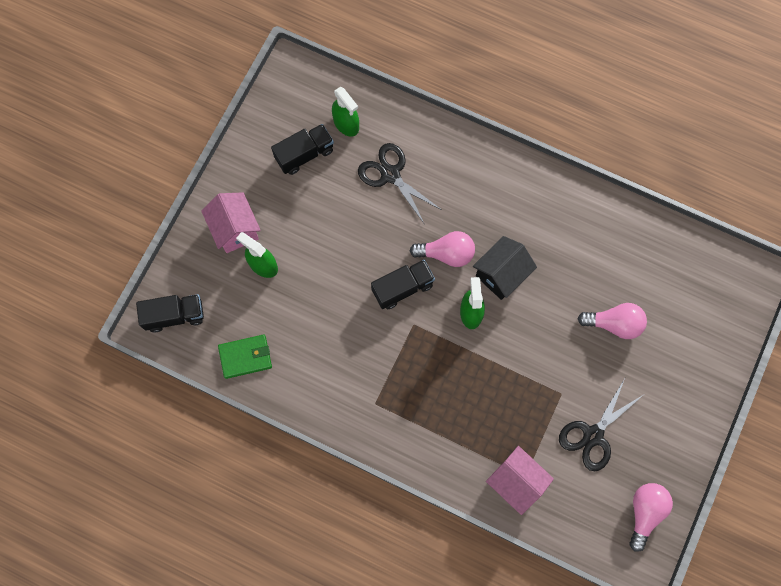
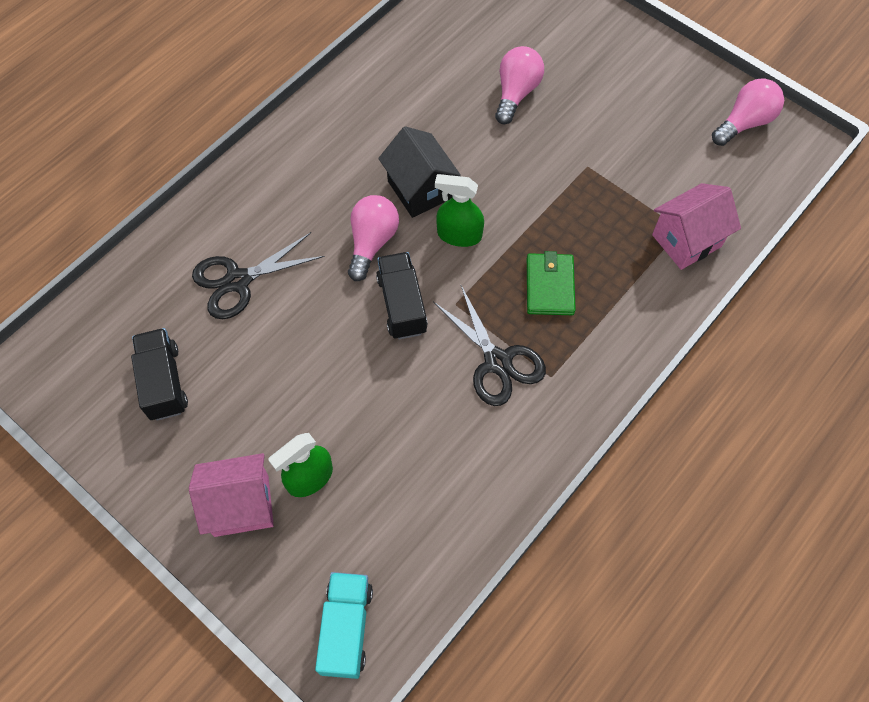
camera: 75 degrees left, 10 degrees down
(174, 315) = (346, 628): black truck -> turquoise truck
(245, 357) = (441, 534): green wallet -> green wallet (549, 286)
(346, 124) = (142, 317): green spray bottle -> none
(593, 435) = (645, 148): black scissors -> black scissors (497, 362)
(645, 512) = (744, 122): pink light bulb -> pink light bulb turned 105 degrees clockwise

